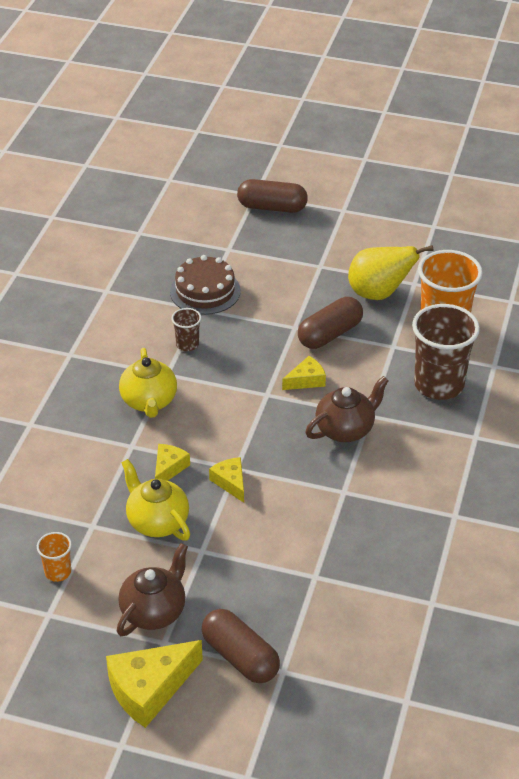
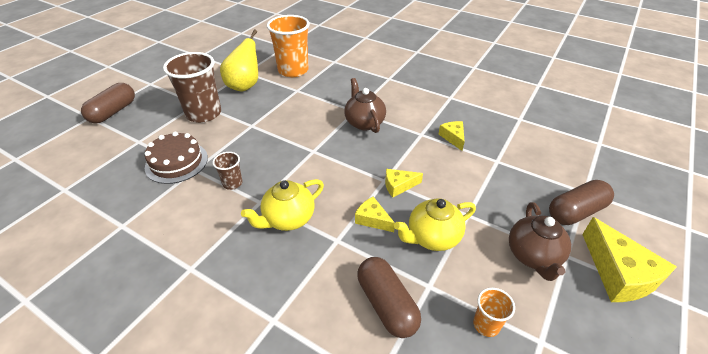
camera: 75 degrees left, 0 degrees up
(149, 402) = (288, 219): yellow teapot -> yellow teapot turned 135 degrees clockwise
(154, 611) = (533, 256): brown teapot -> brown teapot turned 135 degrees counterclockwise
(306, 380) = (309, 130): yellow cheese -> yellow cheese (453, 137)
(330, 334) = (269, 112): brown capsule -> brown capsule (386, 304)
(439, 384) = (340, 81): brown cup -> brown cup (203, 114)

